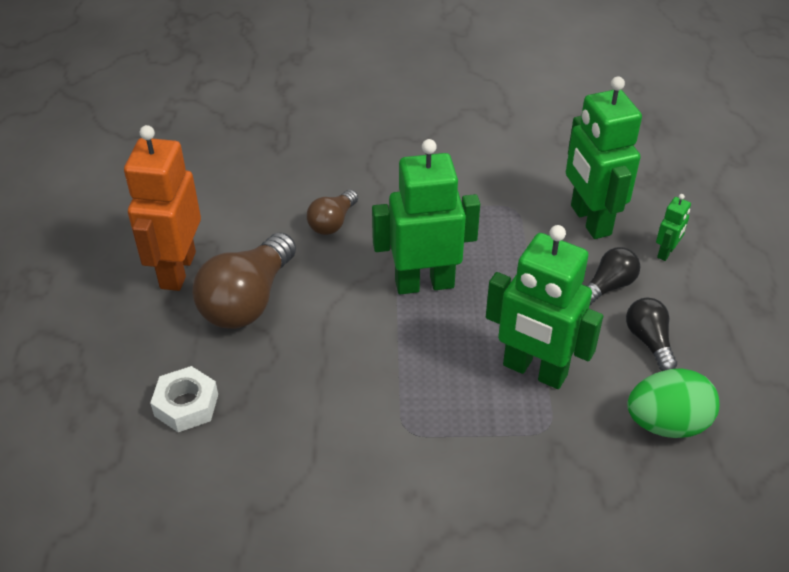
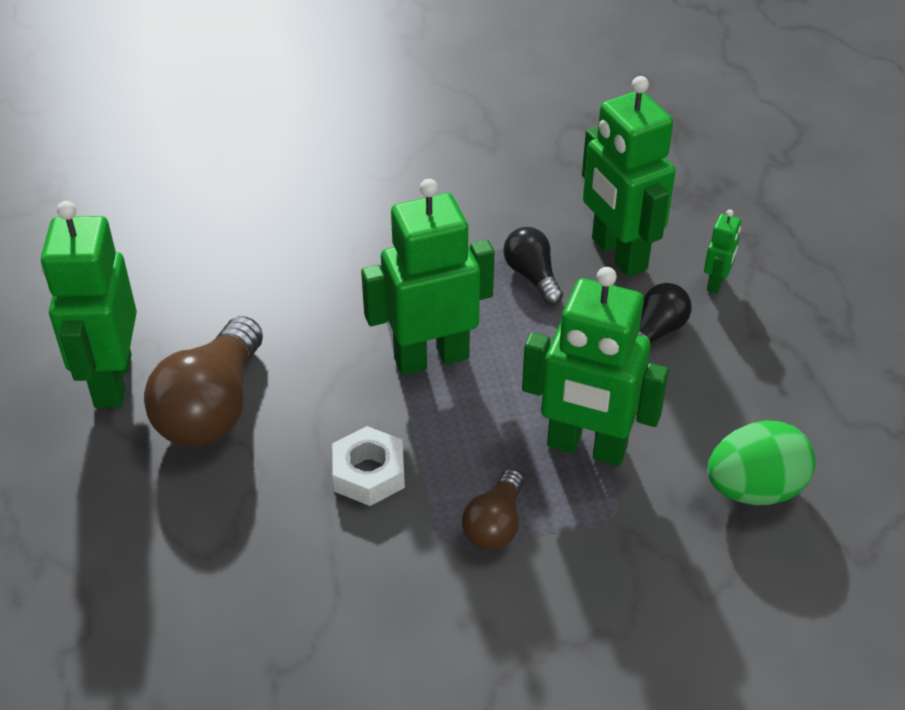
camera: 10 degrees left, 0 degrees up
(177, 270) = (112, 381): orange robot -> green robot
(186, 405) = (161, 551): white nut -> white nut (369, 473)
(332, 222) = (300, 295): brown light bulb -> brown light bulb (495, 524)
(649, 341) = (716, 393): black light bulb -> black light bulb (532, 276)

